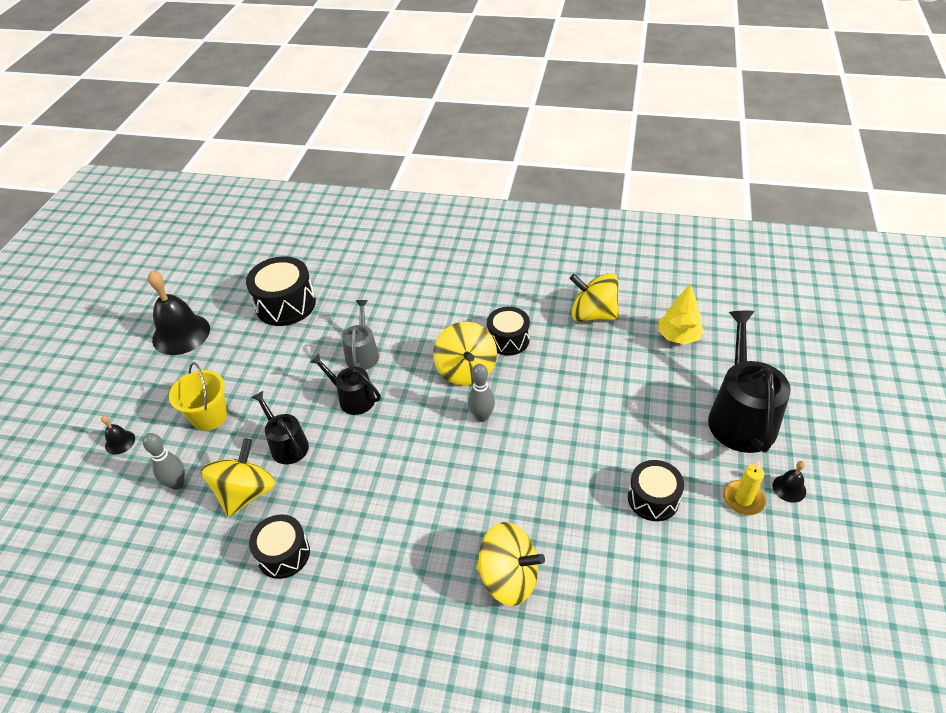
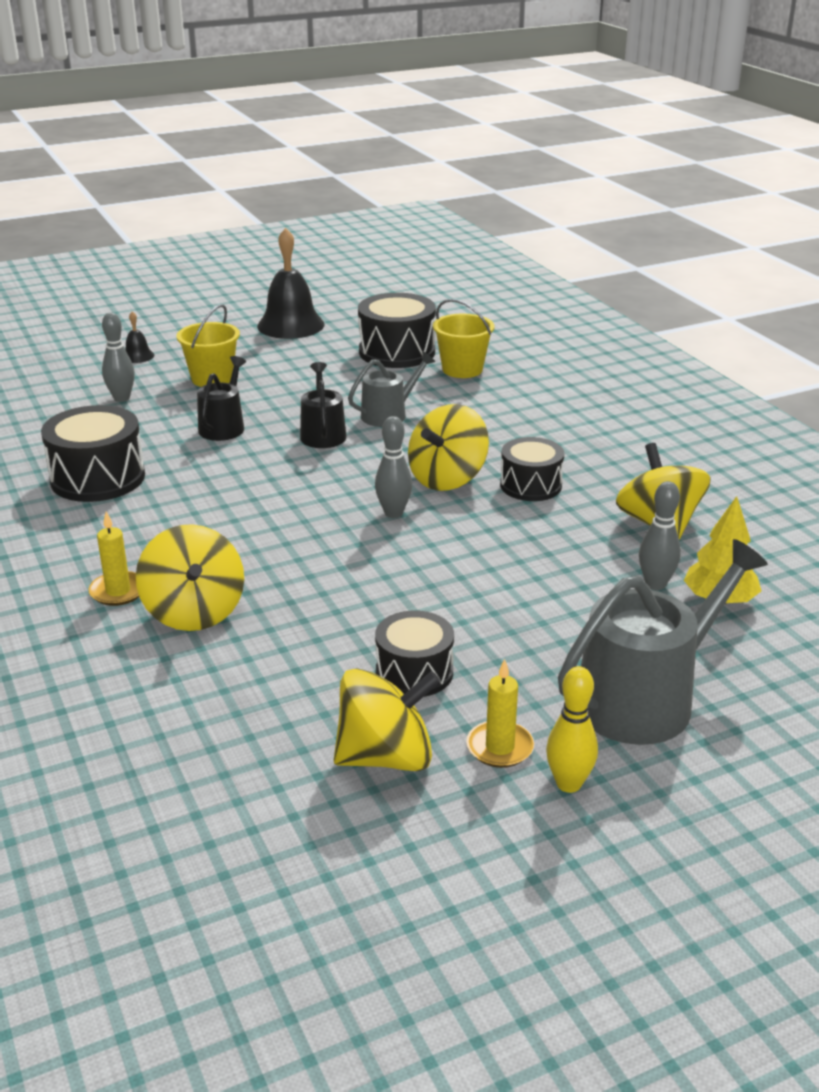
camera: 50 degrees right, 15 degrees down
(246, 493) = (146, 432): yellow spinning top -> yellow spinning top (386, 757)
(283, 554) = (98, 478): black drum -> black drum, size x1.52
(344, 289) = (462, 369): none -> yellow bucket
(449, 611) = (118, 591): none -> yellow candle
(646, 351) = (655, 584): none -> grey bowling pin
(740, 416) = (645, 699): black watering can -> grey watering can
(789, 488) = (568, 784): black bell -> yellow bowling pin

